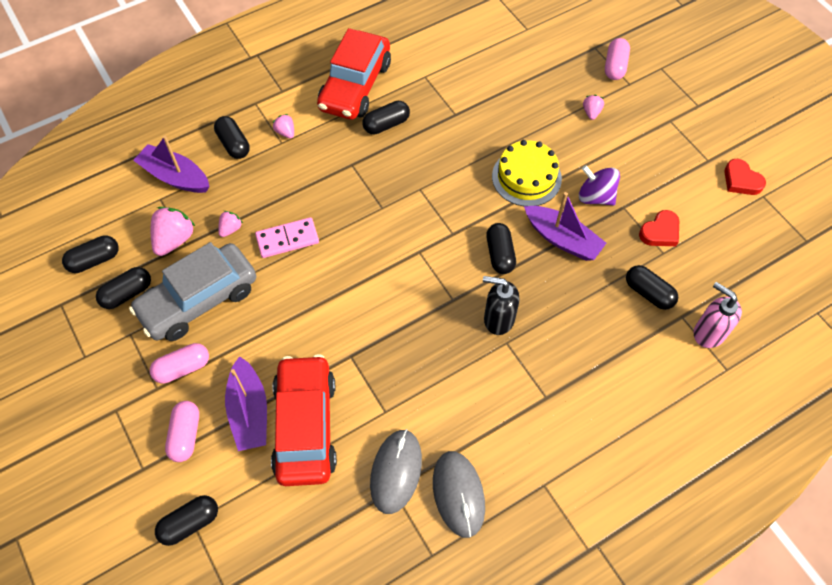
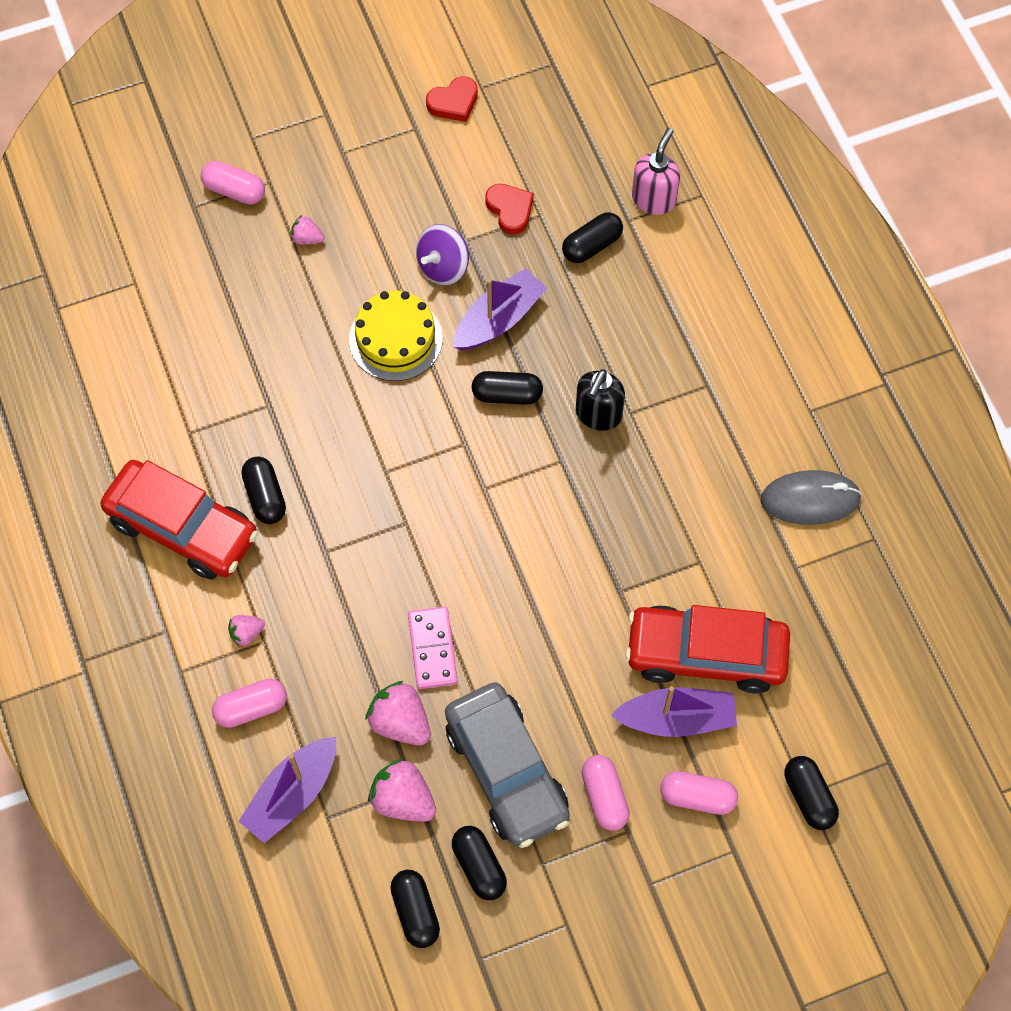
camera: 80 degrees left, 5 degrees up
(230, 229) = (400, 722): pink strawberry -> pink strawberry, size x1.83
(233, 144) = (251, 708): black capsule -> pink capsule
(396, 472) = (775, 561): grey mouse -> none
(708, 332) = (654, 199): pink soap dispenser -> pink soap dispenser turned 150 degrees clockwise

